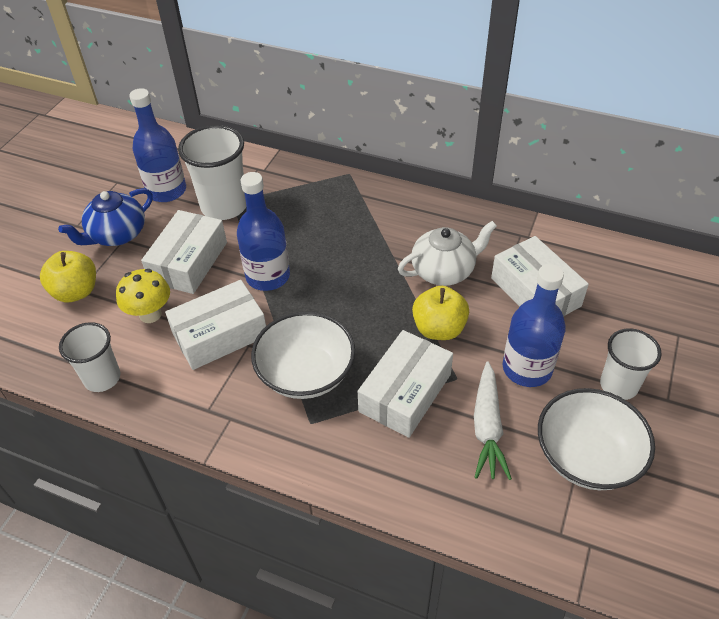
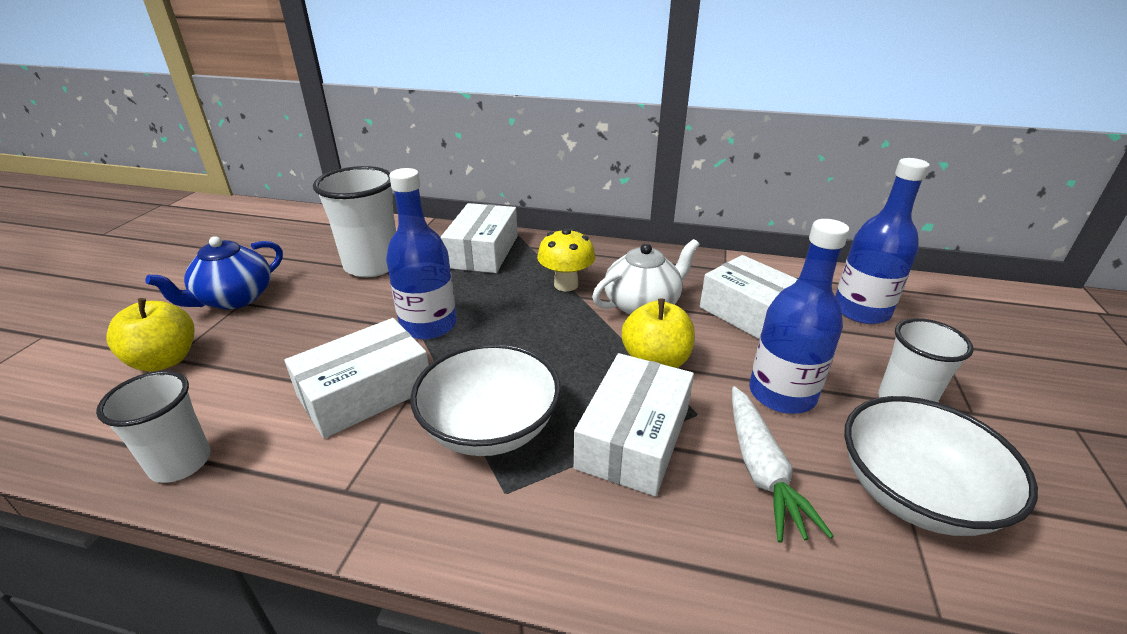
camera: 10 degrees left, 15 degrees down
(150, 314) = (267, 377): yellow mushroom -> yellow mushroom (566, 285)
(166, 191) = (303, 256): blue bottle -> blue bottle (861, 311)
(189, 262) = (326, 318): white box -> white box (483, 251)

